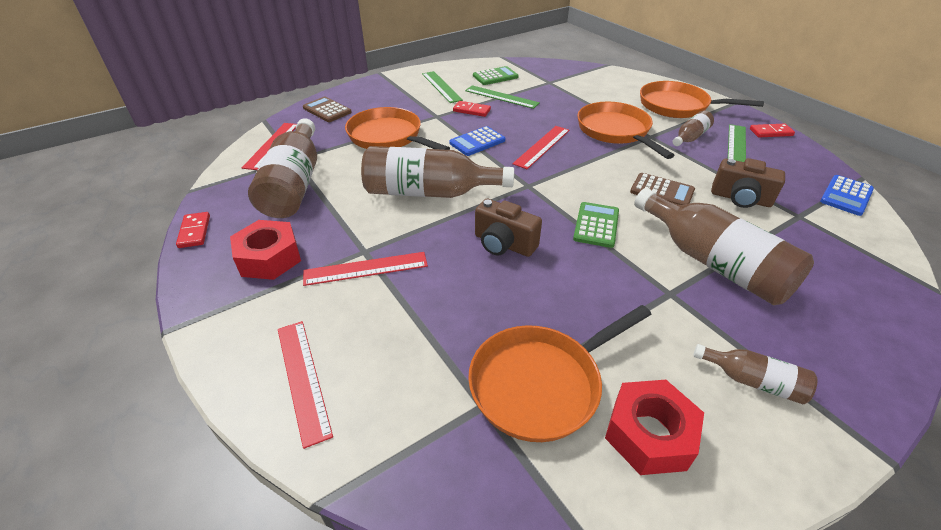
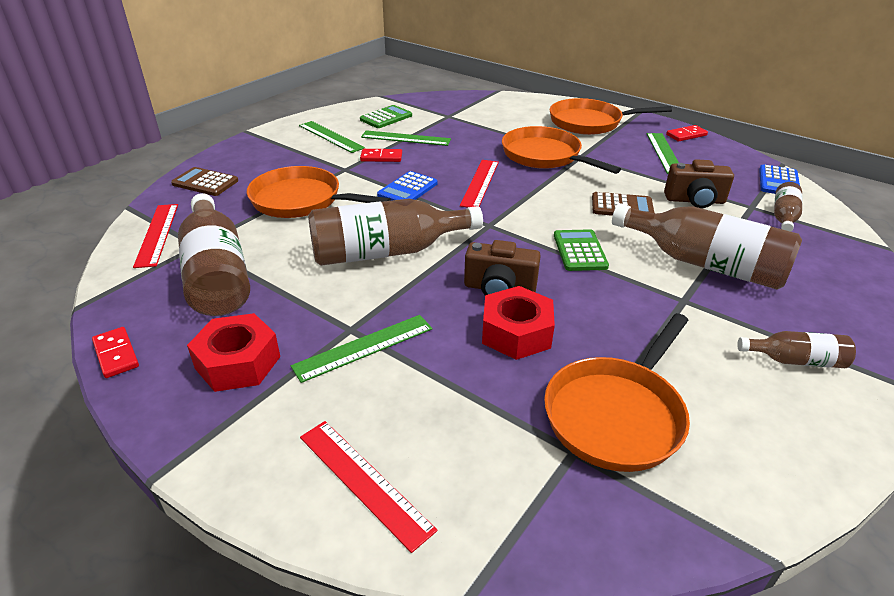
camera: 20 degrees left, 5 degrees down
(366, 268) = (364, 347): red ruler -> green ruler
(649, 434) = (738, 431): red nut -> red nut (516, 332)
(690, 137) = (618, 151): brown bottle -> brown bottle (783, 216)

